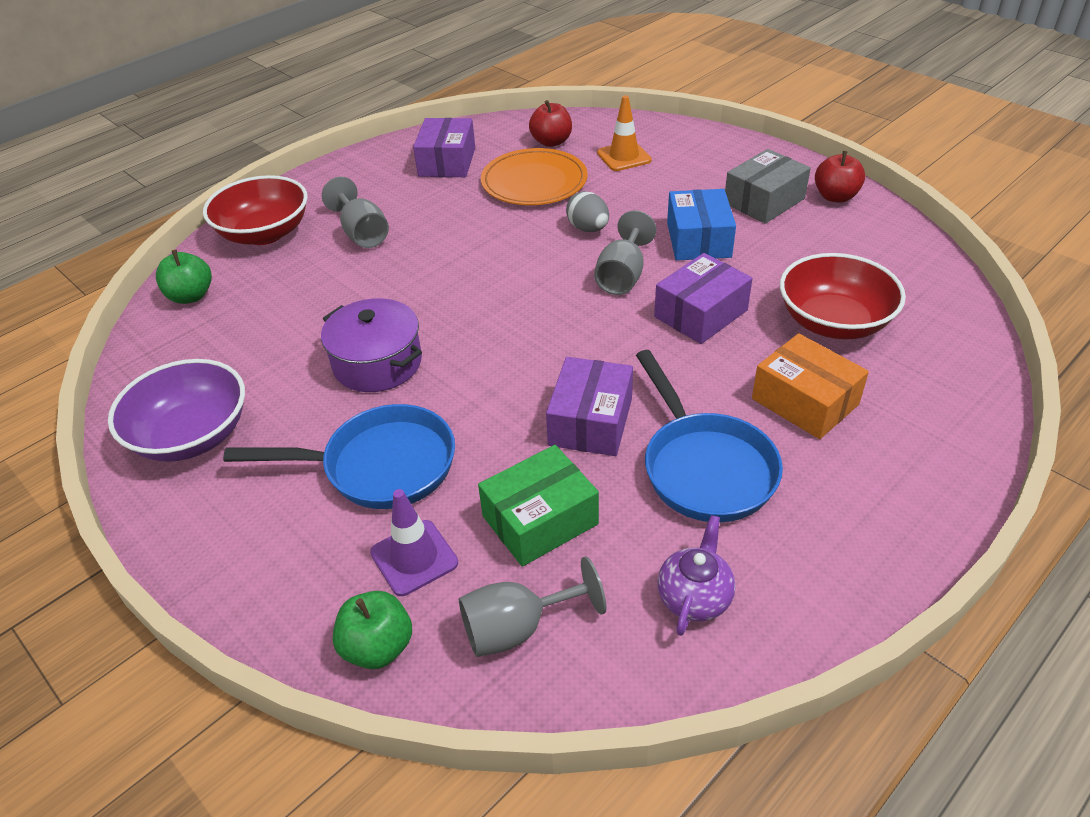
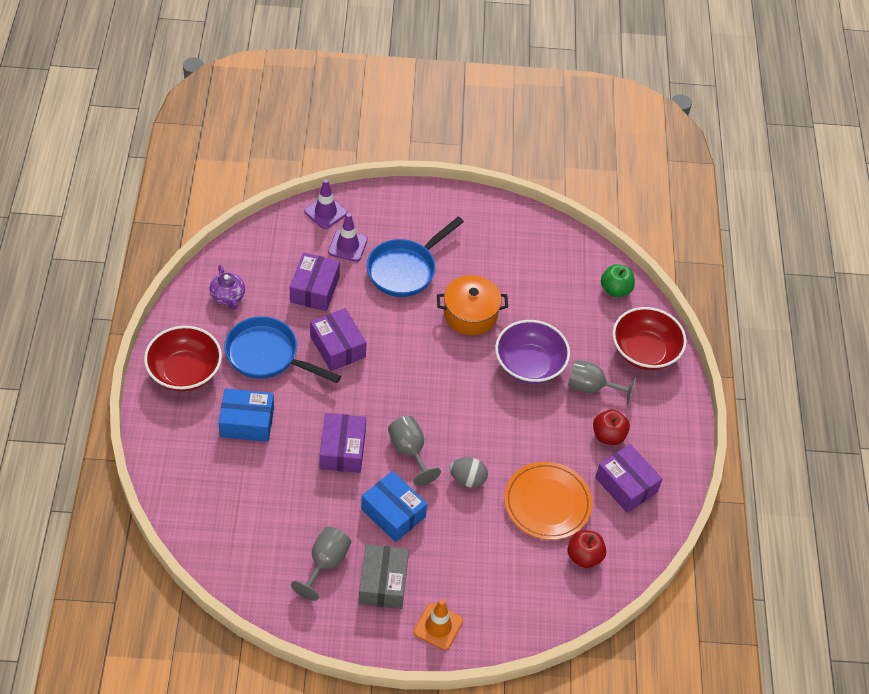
camera: 130 degrees right, 10 degrees up
(192, 435) = (501, 232): purple bowl -> purple bowl (529, 365)
(377, 363) = (470, 314): purple pot -> orange pot
(378, 647) = (325, 212): green apple -> purple traffic cone
(517, 628) = (283, 247): grey goblet -> grey goblet (325, 563)
(540, 520) = (314, 289): green box -> purple box
(624, 157) = (517, 572): orange traffic cone -> orange traffic cone (438, 626)
(805, 401) = (247, 422): orange box -> blue box
(833, 322) = (267, 490): red bowl -> red bowl (185, 372)
(835, 197) = (340, 620): red apple -> red apple (608, 435)

